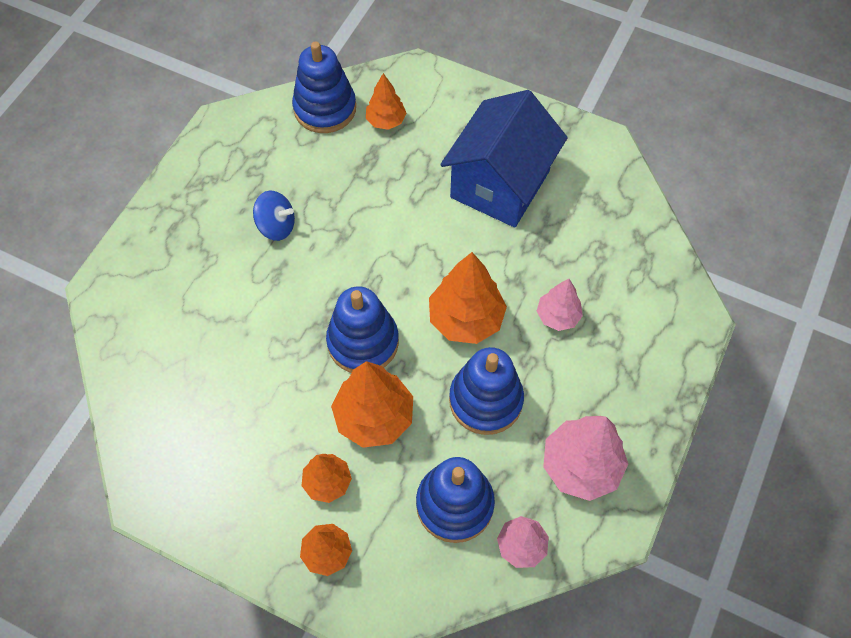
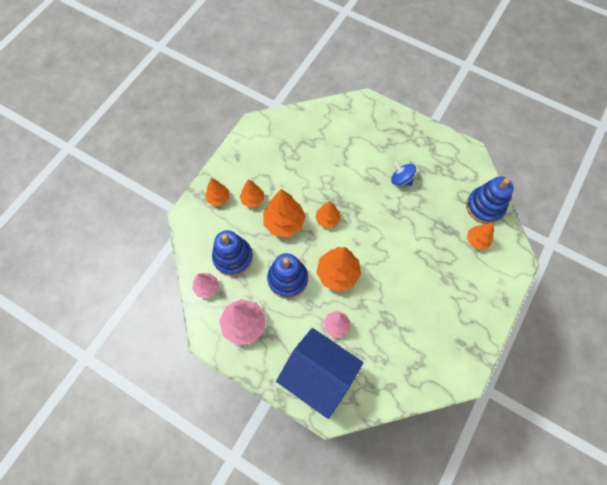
camera: 95 degrees right, 5 degrees up
(276, 226) = (401, 179): blue spinning top -> blue spinning top turned 105 degrees clockwise
(363, 342) = (327, 219): blue stacking toy -> orange tree
(500, 184) = (430, 303): blue house -> blue house (318, 375)

